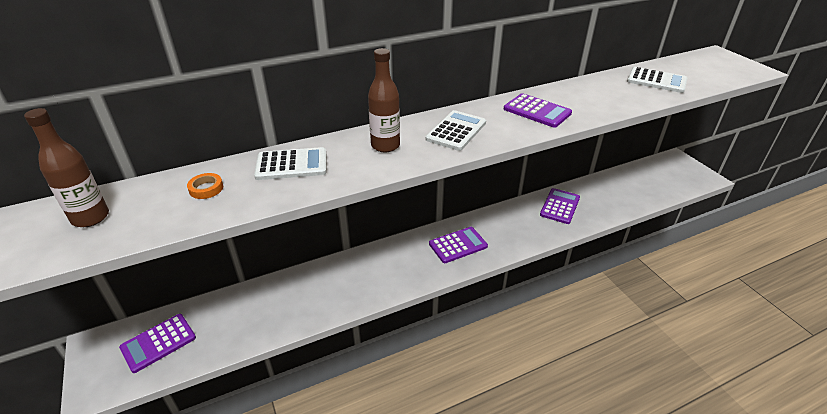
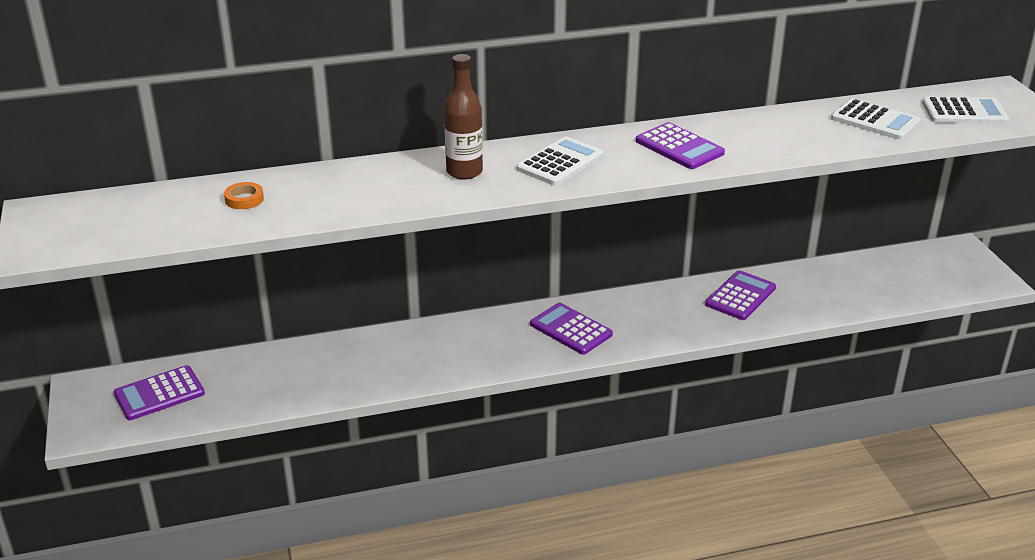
camera: 10 degrees right, 5 degrees down
(90, 218) = (119, 216): brown bottle -> none
(291, 165) = (346, 183): white calculator -> white calculator (964, 112)
(458, 245) = (571, 329): purple calculator -> purple calculator turned 120 degrees counterclockwise

